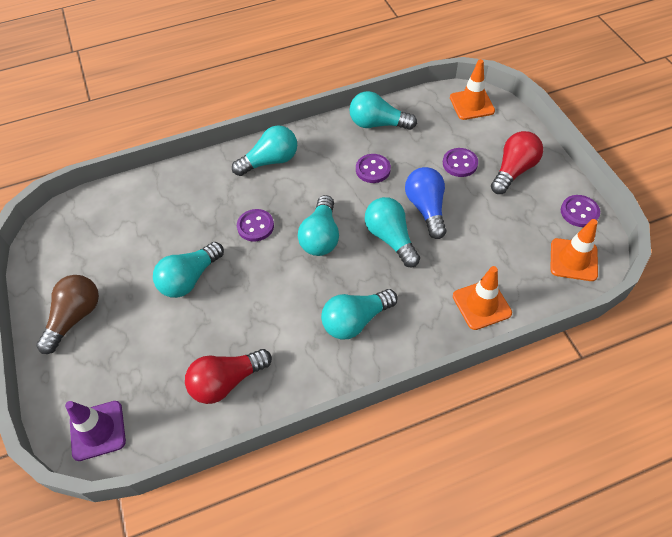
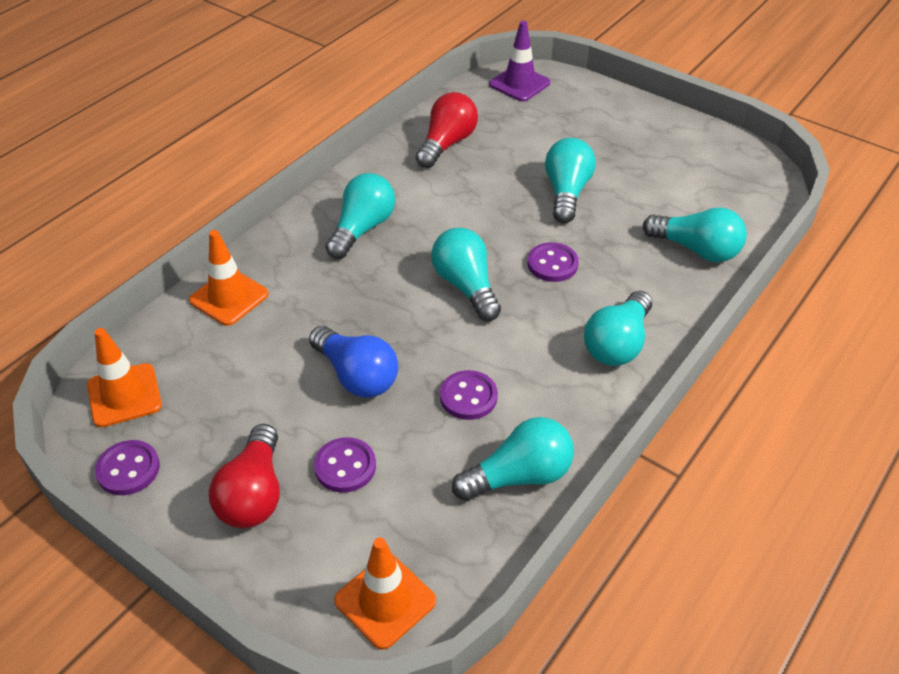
camera: 145 degrees right, 10 degrees down
(75, 317) = (633, 127): brown light bulb -> none
(390, 238) = (380, 320): turquoise light bulb -> turquoise light bulb (696, 249)

